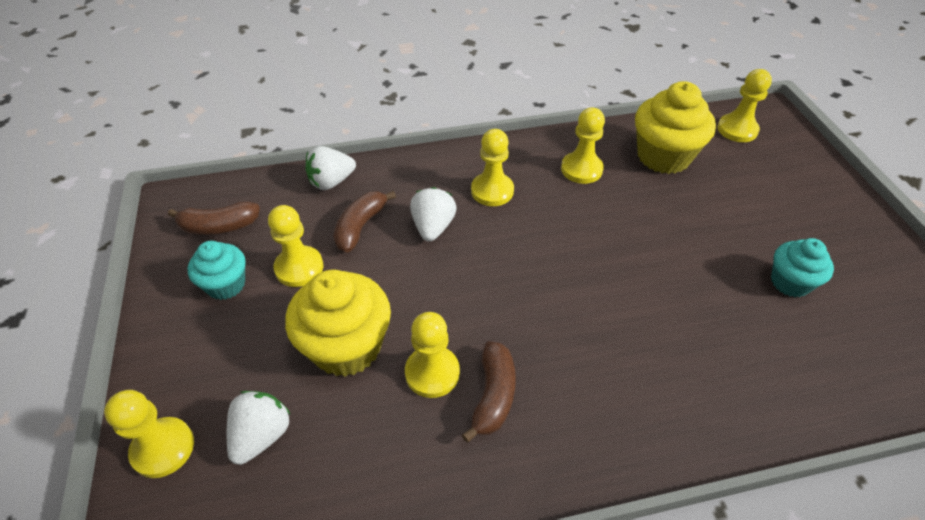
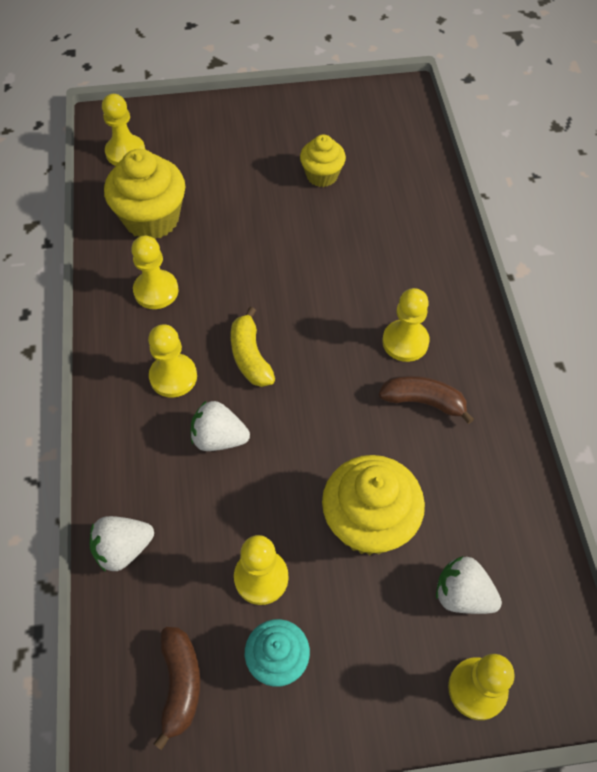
camera: 85 degrees left, 10 degrees up
(331, 182) = (123, 549): white strawberry -> white strawberry turned 90 degrees clockwise
(360, 227) = (207, 513): brown banana -> none
(432, 373) = (400, 448): yellow pawn -> yellow pawn (405, 342)
(524, 240) = (250, 356): none -> yellow banana
(790, 282) = (322, 175): turquoise cupcake -> yellow cupcake

